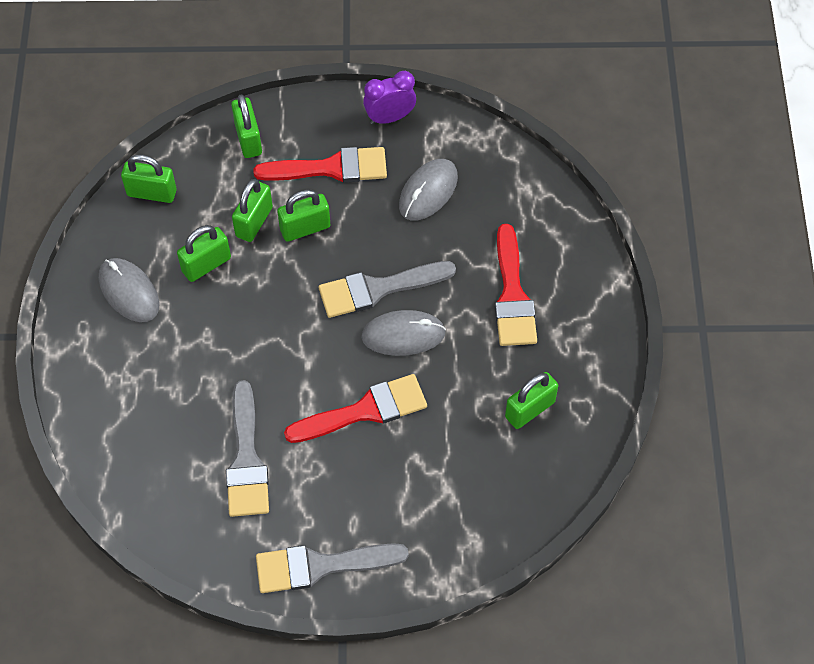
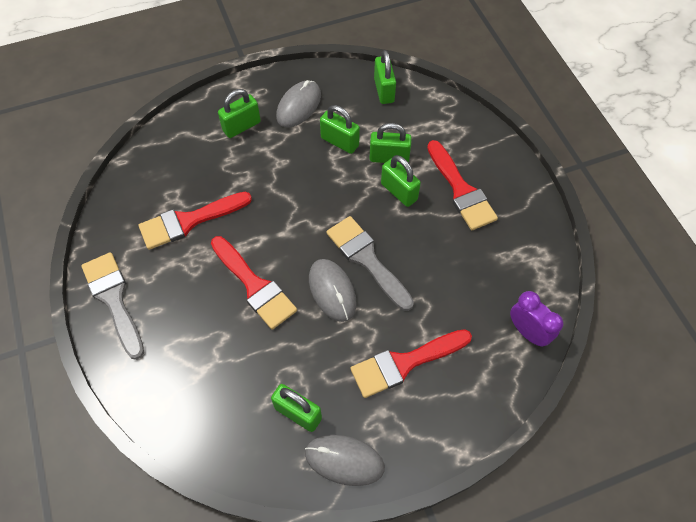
camera: 70 degrees right, 0 degrees up
(246, 459) = (189, 221): grey brush -> red brush
(248, 139) = (458, 130): green padlock -> green padlock (241, 126)
(390, 117) = (530, 214): purple clock -> purple clock (527, 332)
(428, 191) = (474, 265): grey mouse -> grey mouse (344, 460)

